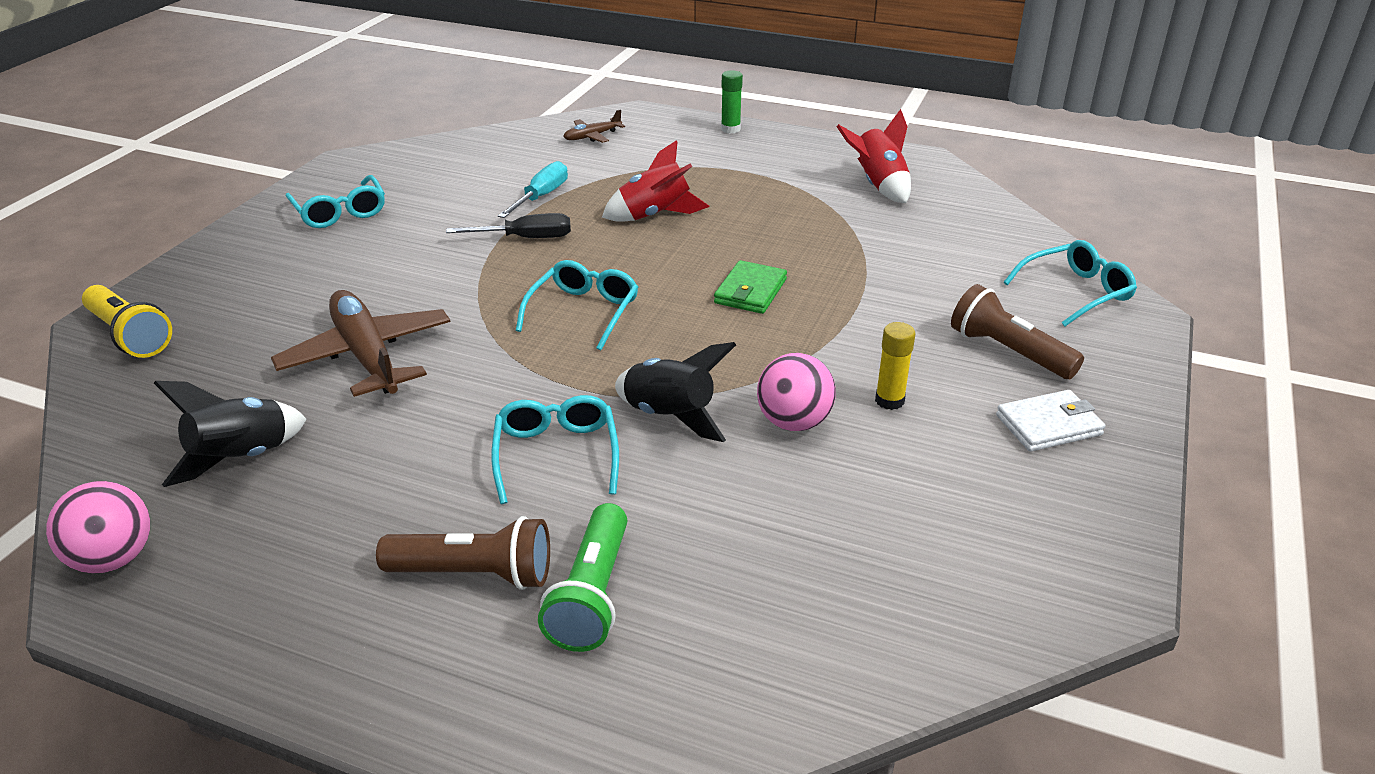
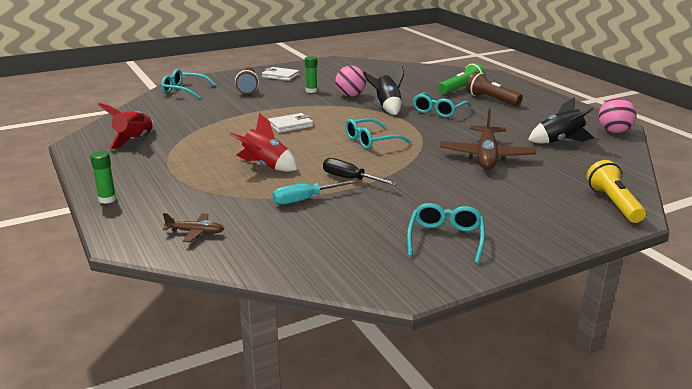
camera: 140 degrees left, 10 degrees down
(750, 291) = (290, 125): green wallet -> white wallet
(889, 400) = (311, 91): yellow glue stick -> green glue stick

